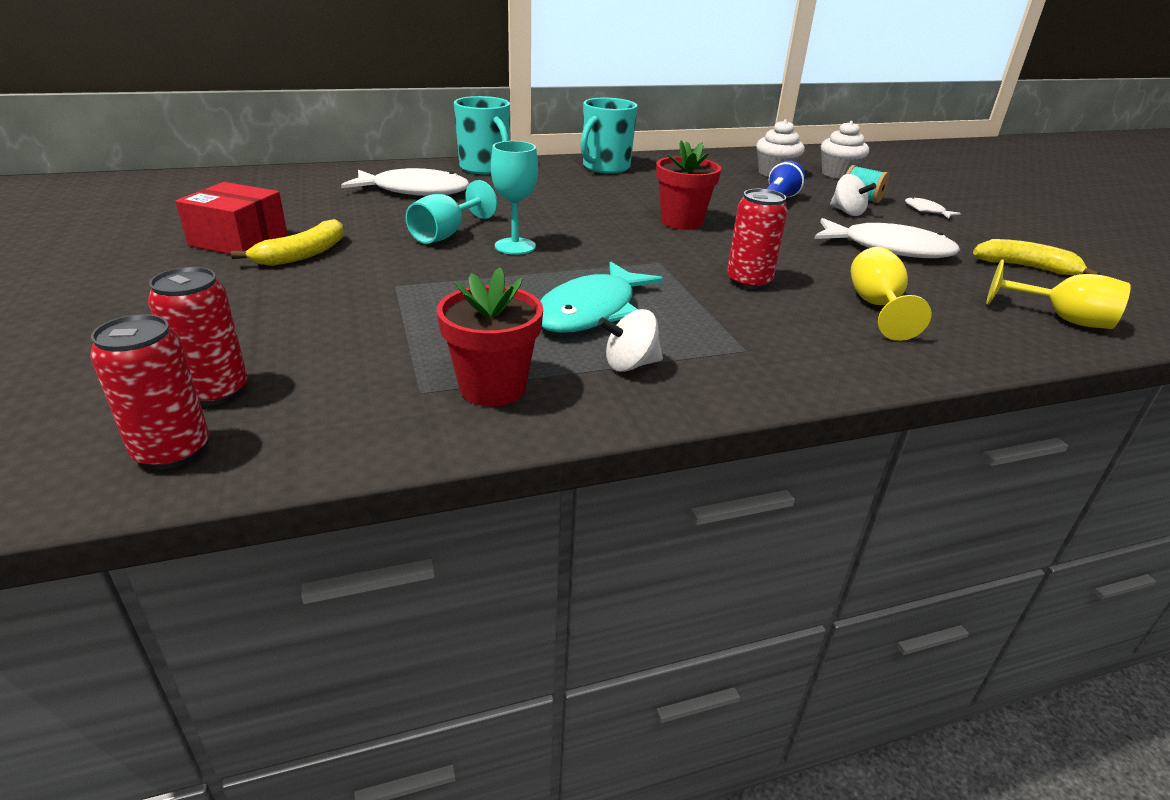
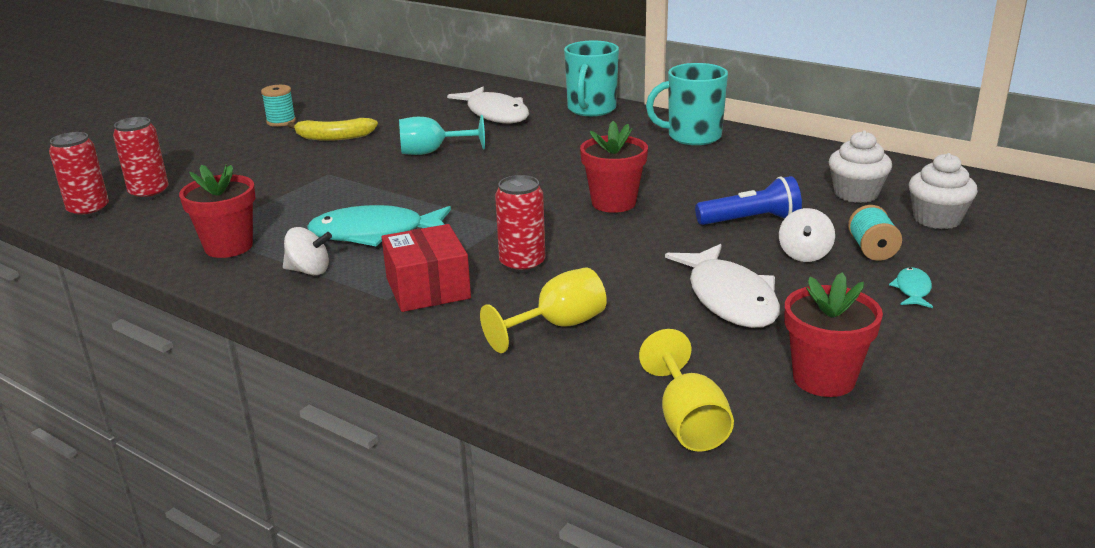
camera: 55 degrees right, 5 degrees down
(185, 261) = (281, 121): none -> turquoise spool
(238, 240) = (328, 117): red box -> red box (427, 288)
(515, 246) = (448, 175): turquoise goblet -> none
(630, 364) = (309, 271): white spinning top -> white spinning top turned 150 degrees clockwise
(926, 210) = (912, 290): white fish -> turquoise fish
(1025, 267) = (824, 379): yellow banana -> red flower pot

